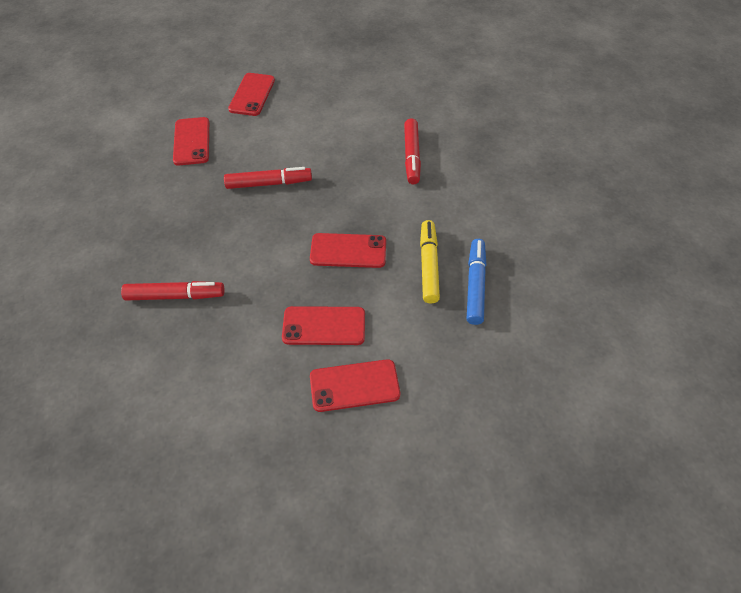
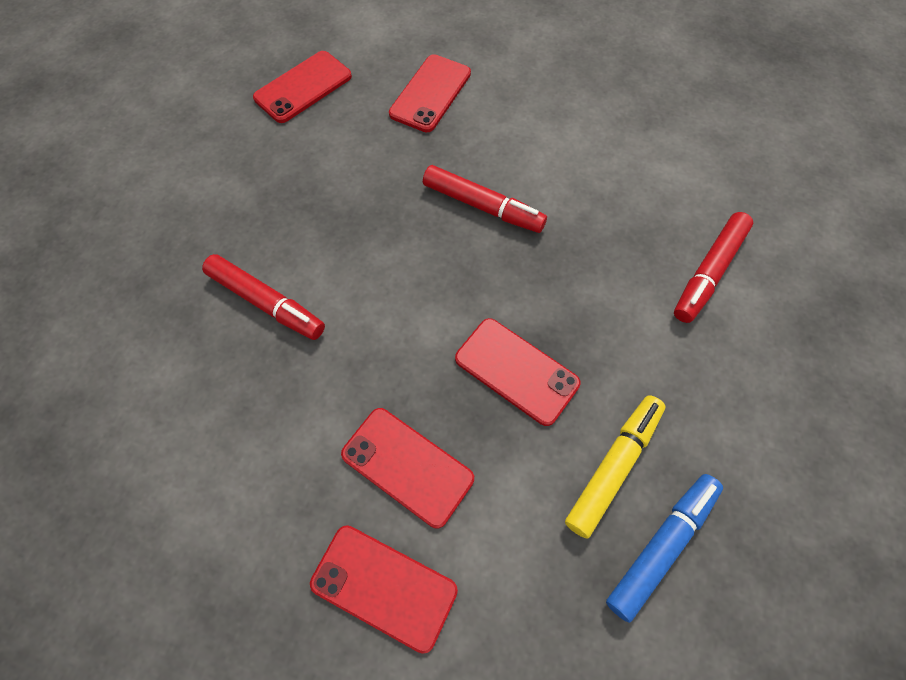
camera: 35 degrees right, 10 degrees up
(252, 94) = (550, 62): red phone -> red phone (303, 87)

